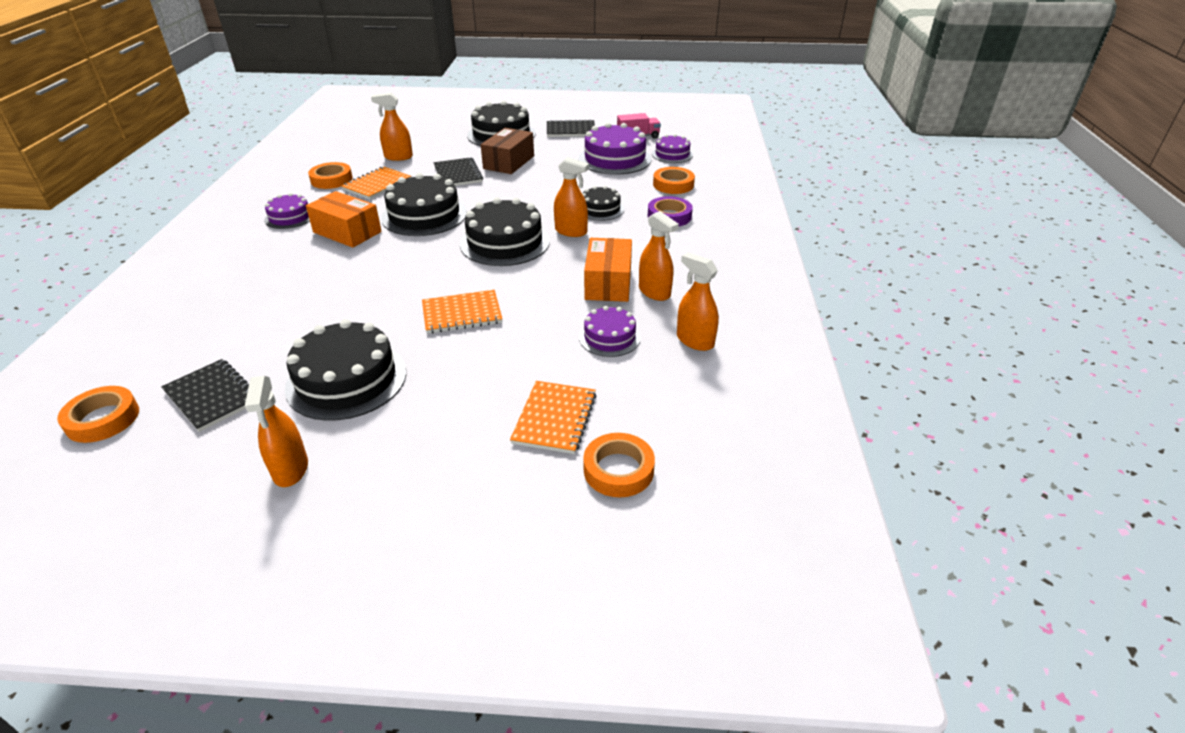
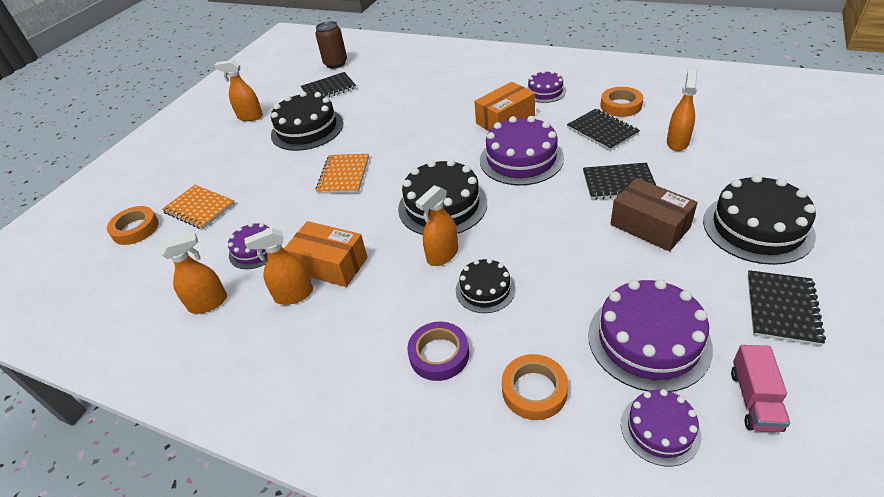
camera: 115 degrees right, 5 degrees up
(103, 419) = (335, 63): orange tape -> brown can
(377, 185) = (602, 131): orange notebook -> black notebook
(424, 215) = (521, 159): black cake -> purple cake

